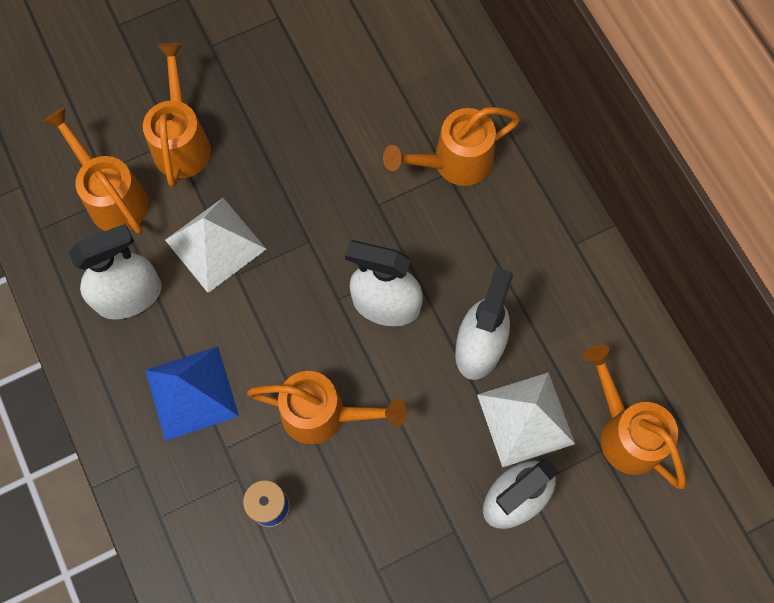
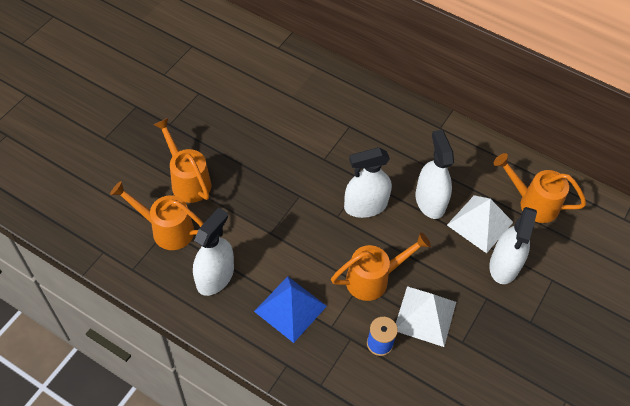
camera: 35 degrees left, 15 degrees down
(215, 244) = (247, 224): white pyramid -> white pyramid (425, 316)
(454, 162) = (349, 119): orange watering can -> none

